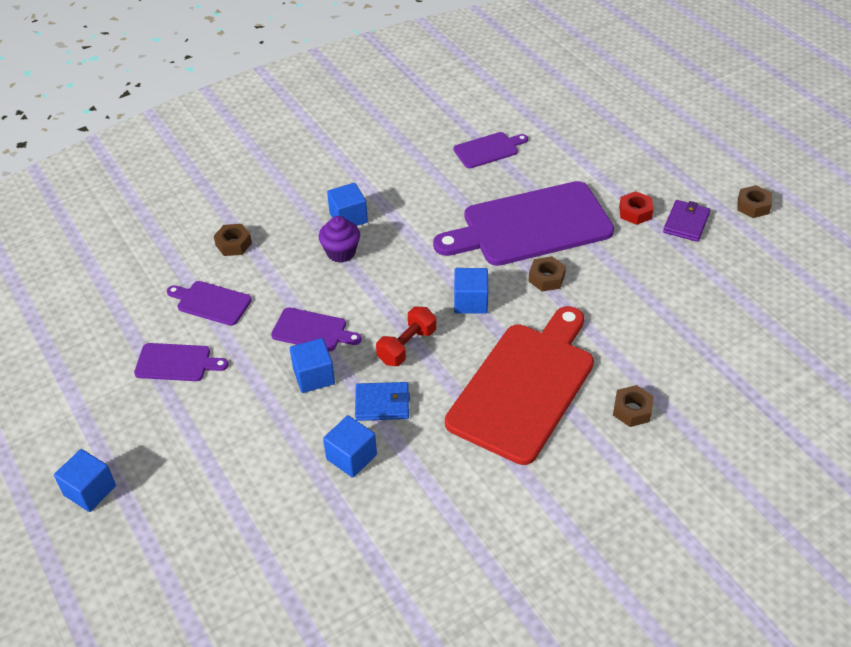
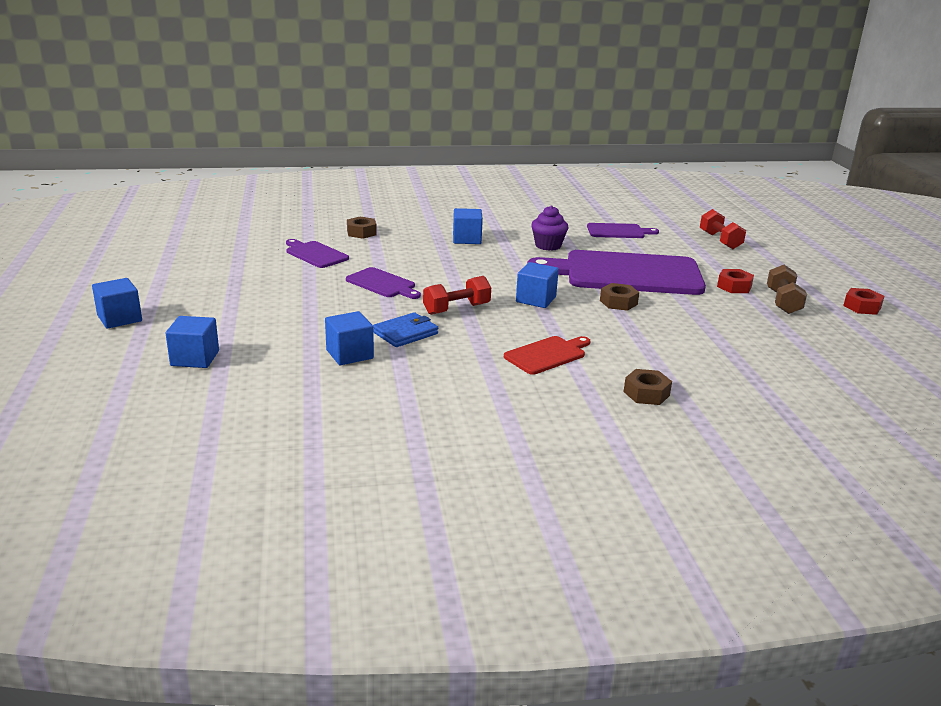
camera: 20 degrees right, 20 degrees down
(176, 363) = (257, 275): purple cutting board -> none
(314, 376) = (360, 306): blue cube -> blue cube (195, 358)
(341, 252) = (444, 253): purple cupcake -> purple cupcake (548, 246)
(382, 403) = (405, 333): blue wallet -> blue wallet turned 60 degrees counterclockwise
(525, 387) = (547, 355): red cutting board -> red cutting board, size x0.46
(590, 133) = (720, 240): none -> red dumbbell
(686, 223) = (783, 302): purple wallet -> brown dumbbell
(753, 206) = (862, 307): brown nut -> red nut

